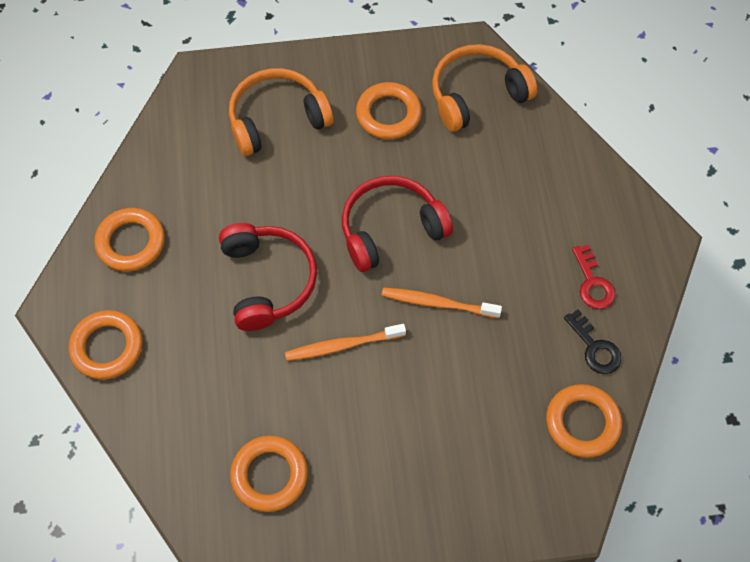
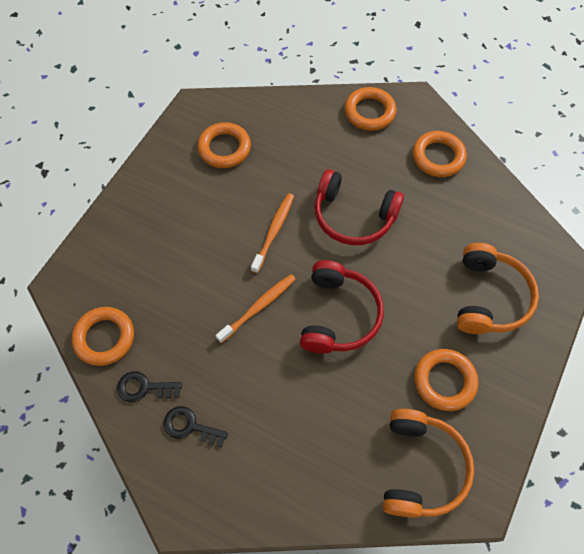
camera: 125 degrees right, 0 degrees up
(593, 283) = (190, 426): red key -> black key

